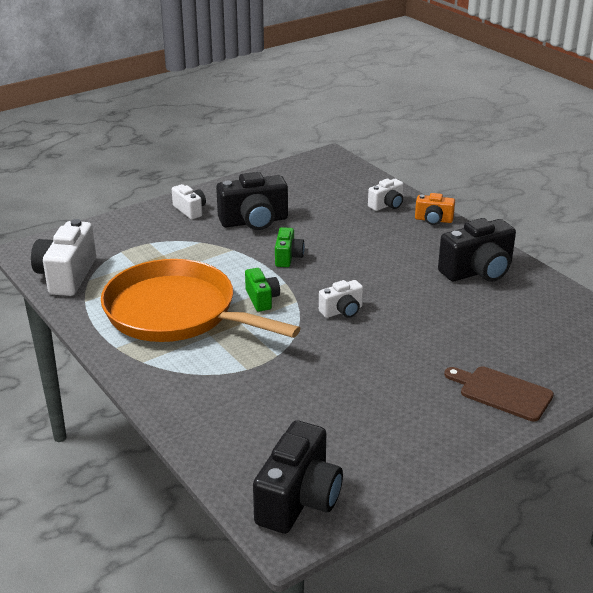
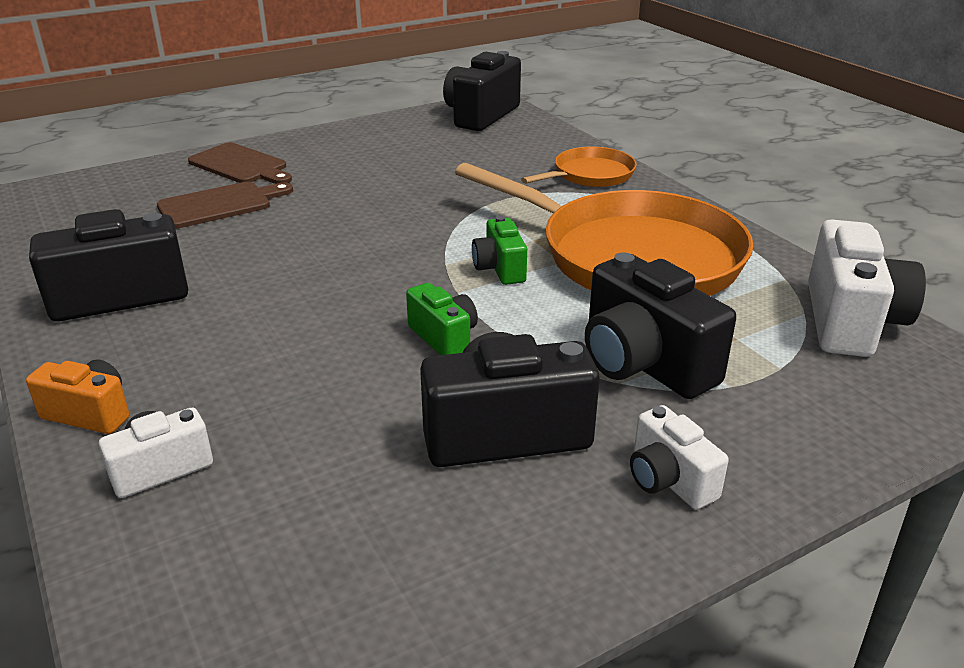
camera: 175 degrees left, 0 degrees up
(187, 250) = (644, 363): none -> black camera
(189, 397) = (590, 175): none -> orange pan
(288, 257) = (444, 338): green camera -> green camera turned 135 degrees clockwise
(342, 311) = (381, 248): white camera -> none
(480, 344) = (220, 205): none -> brown cutting board

